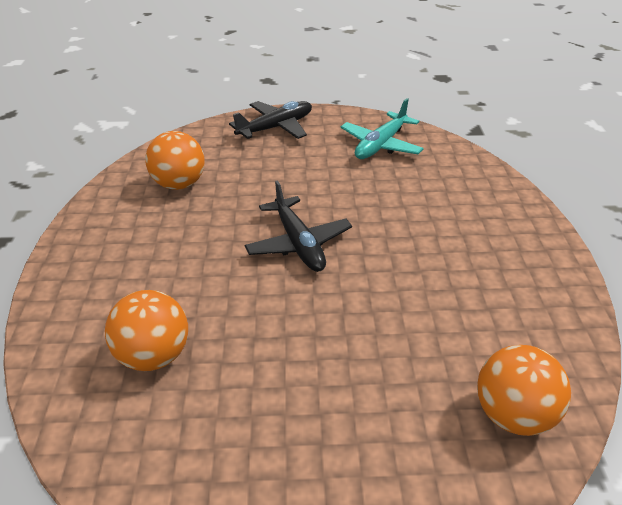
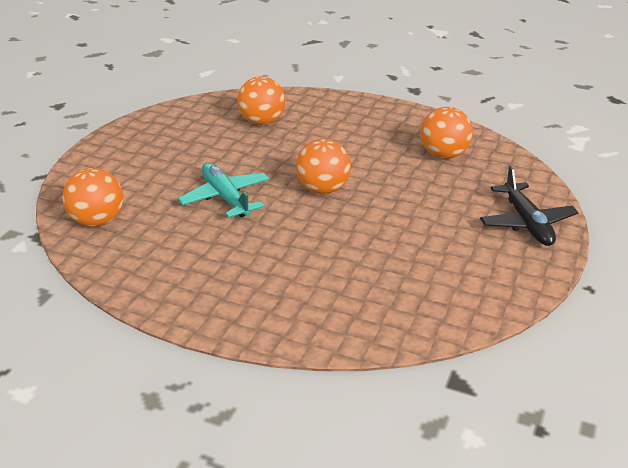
camera: 115 degrees right, 5 degrees down
(298, 244) = (323, 189): black plane -> orange ball
(381, 145) = (454, 281): turquoise plane -> turquoise plane (225, 198)

